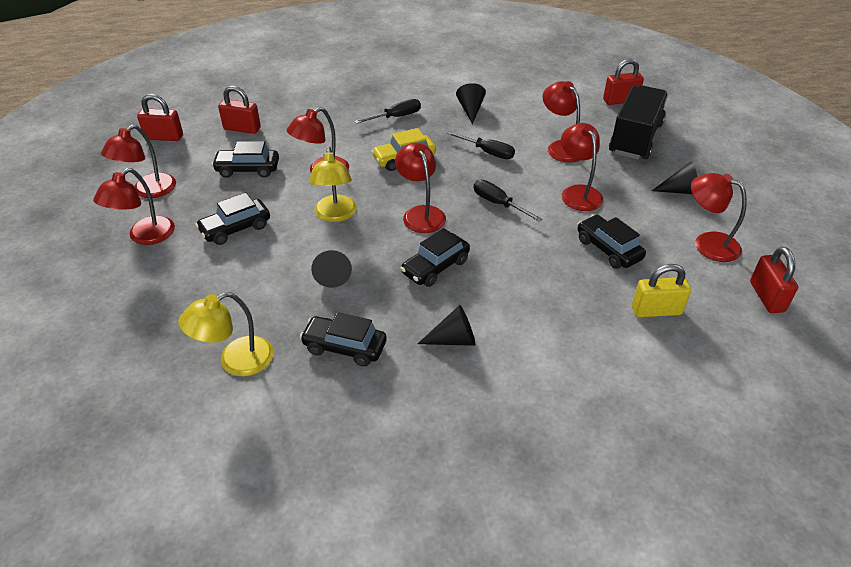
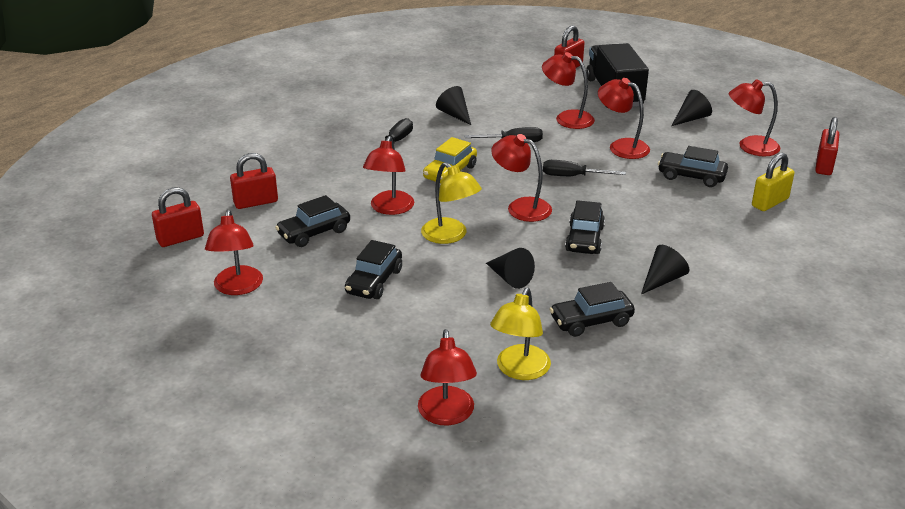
camera: 35 degrees left, 10 degrees down
(145, 236) = (293, 323): red lamp -> red lamp (447, 415)
(766, 297) = (824, 166): red padlock -> red padlock turned 60 degrees clockwise

